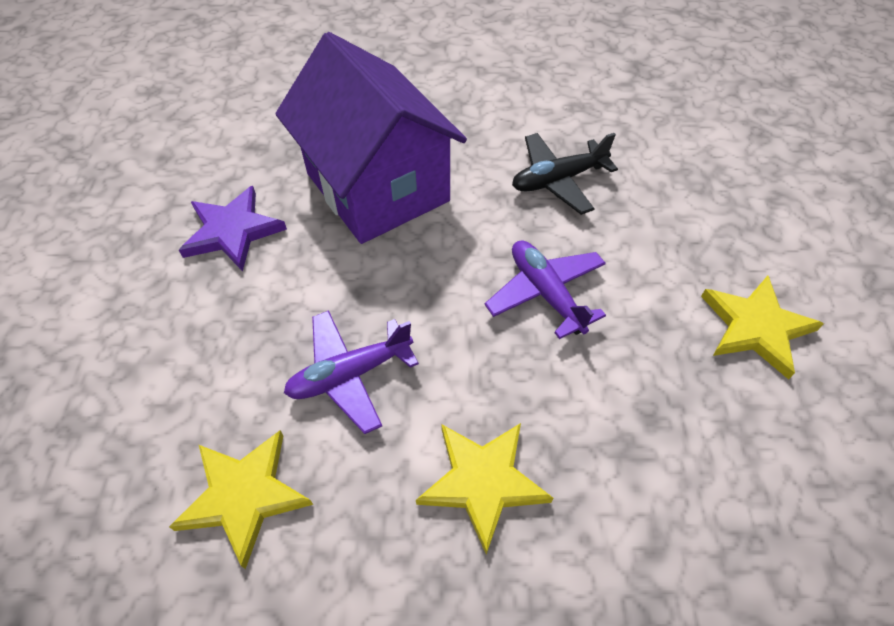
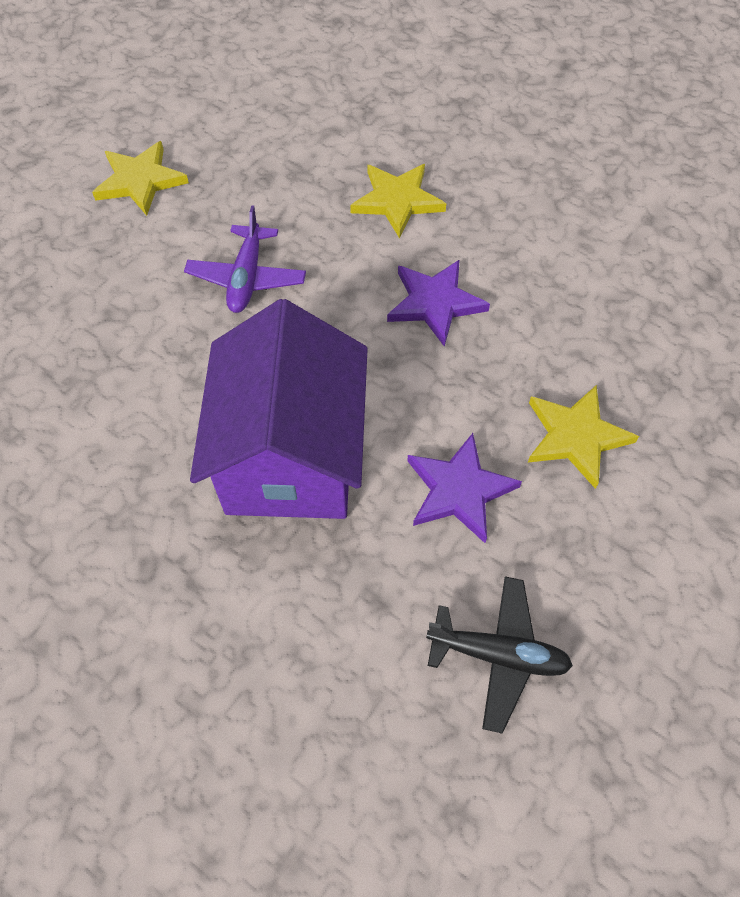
camera: 145 degrees left, 5 degrees up
(244, 496) = (549, 270): yellow star -> yellow star (576, 436)
(350, 374) = (435, 303): purple plane -> purple star
(558, 180) = (129, 362): black plane -> black plane (498, 655)

